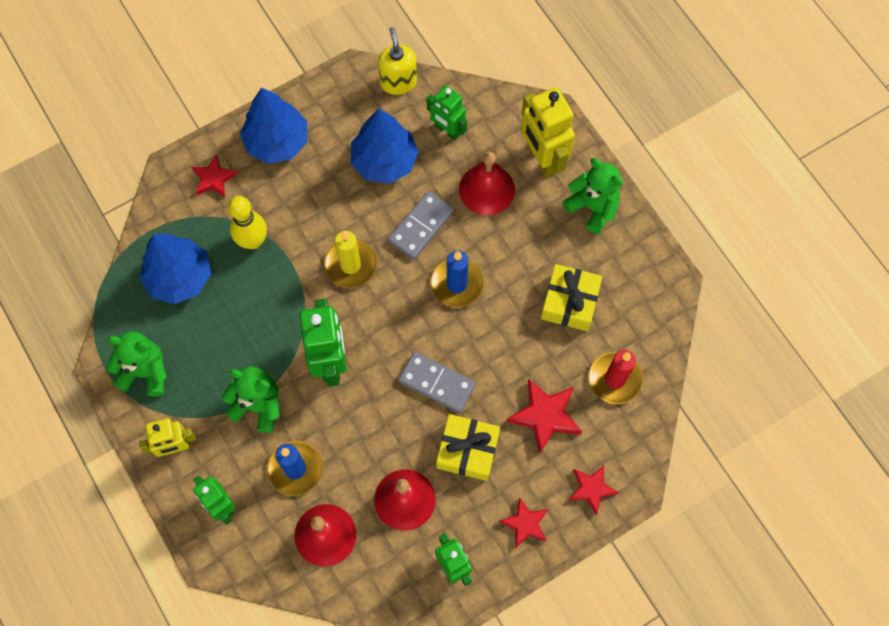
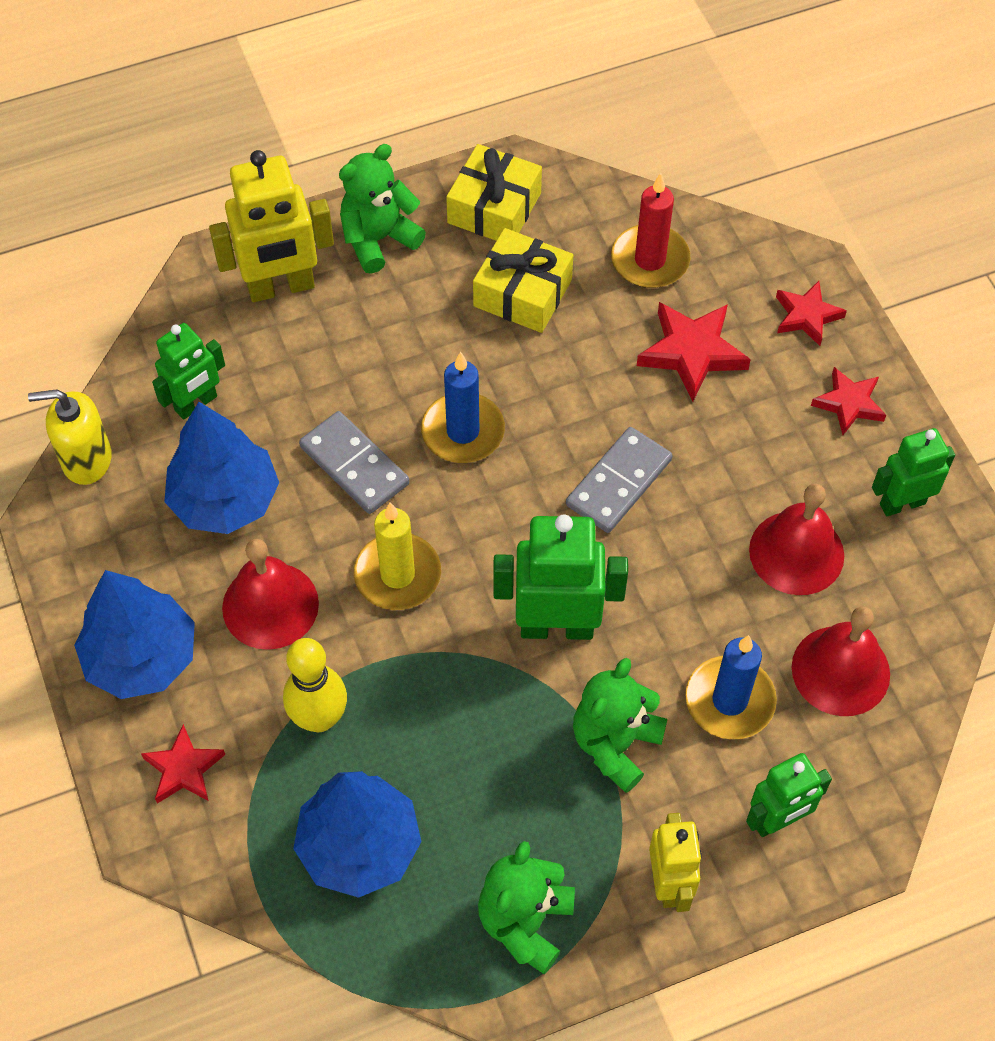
camera: 80 degrees left, 10 degrees down
(467, 450) = (731, 458): yellow gift -> yellow gift (494, 208)
(487, 189) = (313, 367): red bell -> red bell (270, 605)

